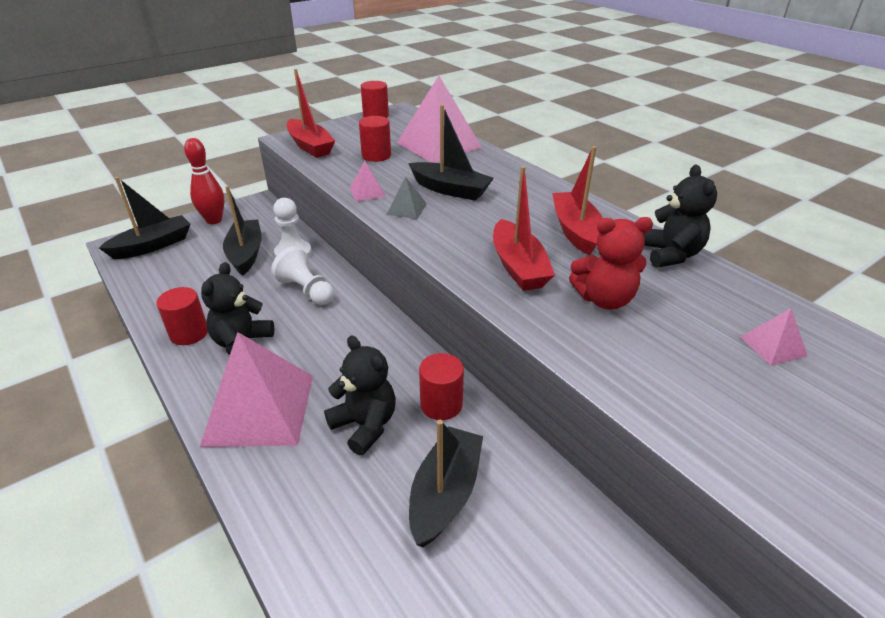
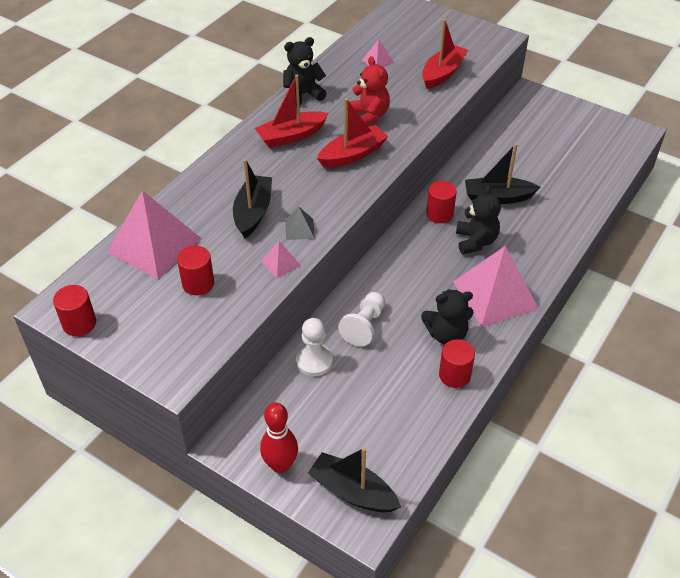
camera: 110 degrees left, 10 degrees up
(246, 254) = (331, 398): black boat -> none
(310, 146) = (191, 348): red boat -> red boat (442, 73)
(365, 425) = (476, 241): black teddy bear -> black teddy bear turned 150 degrees clockwise

